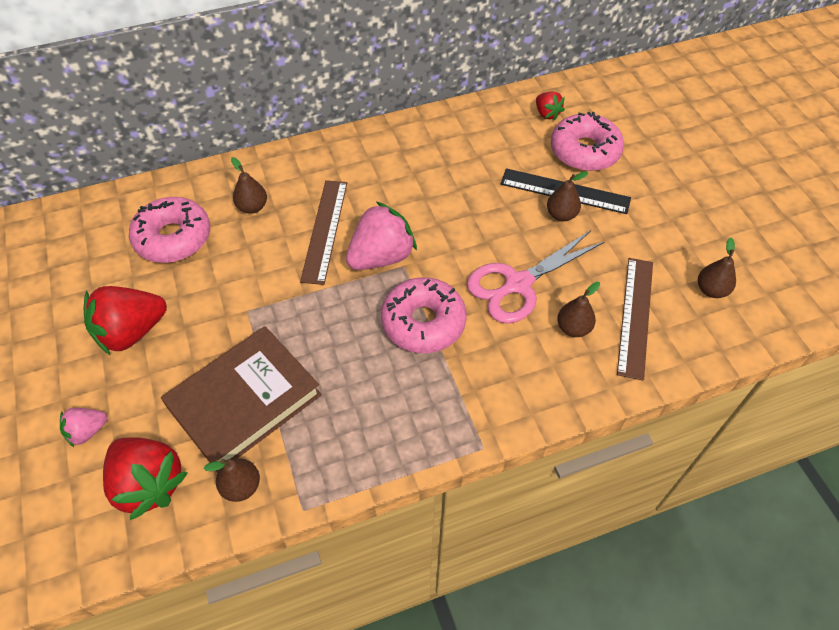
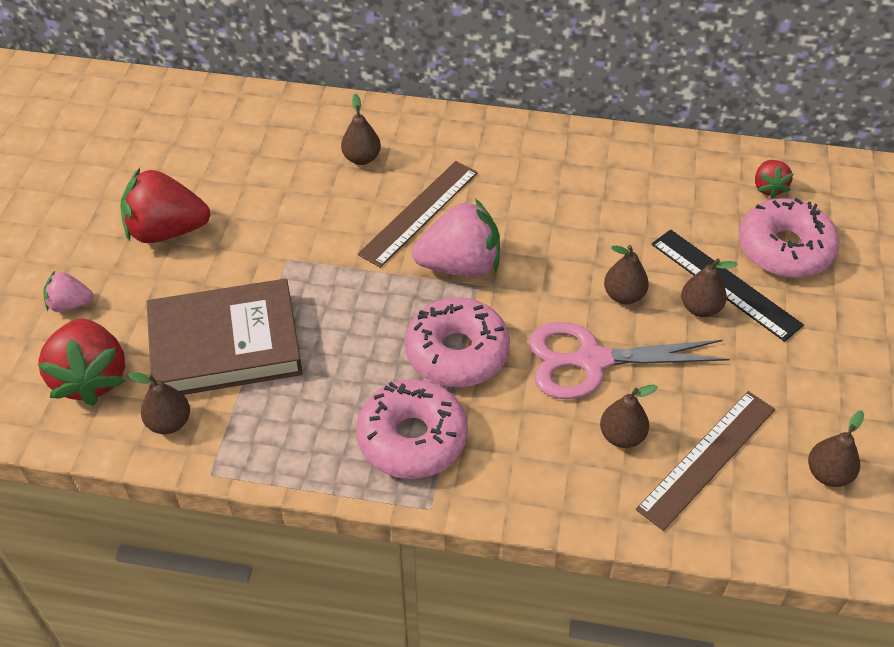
camera: 30 degrees right, 5 degrees down
(173, 238) = (264, 157): pink donut -> pink donut (412, 438)
(507, 228) = (624, 295): none -> brown pear

